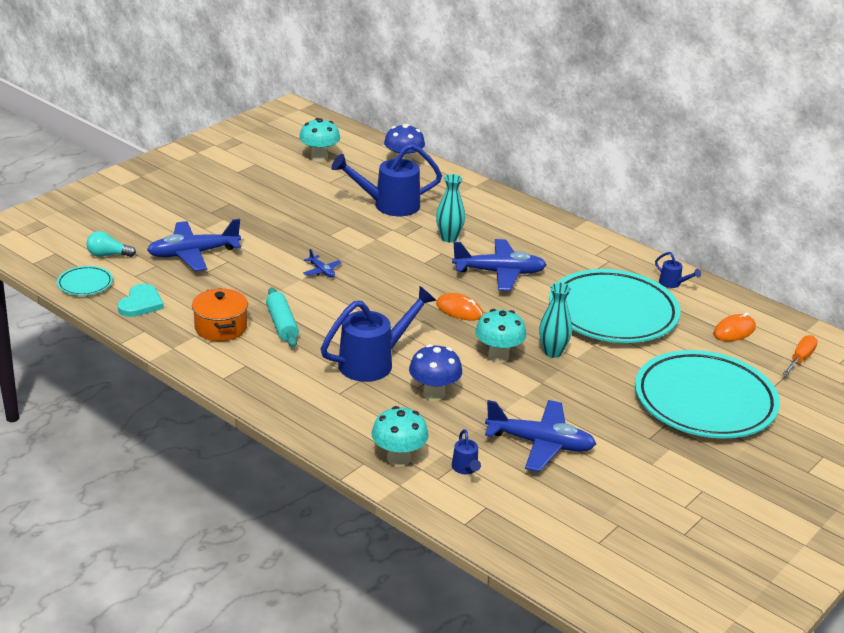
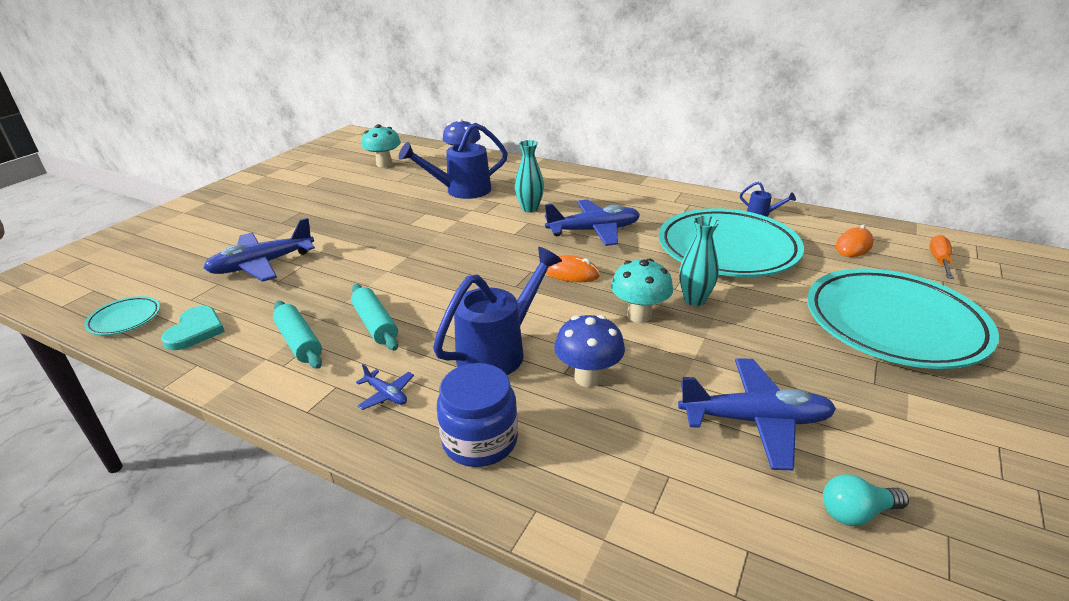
camera: 10 degrees left, 0 degrees up
(108, 255) = (160, 282): turquoise light bulb -> turquoise light bulb (856, 512)
(221, 327) = (299, 342): orange pot -> turquoise rolling pin
(322, 271) = (409, 259): blue plane -> blue plane (386, 394)
(340, 419) = (480, 441): none -> blue jar
(398, 459) = (583, 490): turquoise mushroom -> none
(465, 469) = (683, 485): blue watering can -> none

